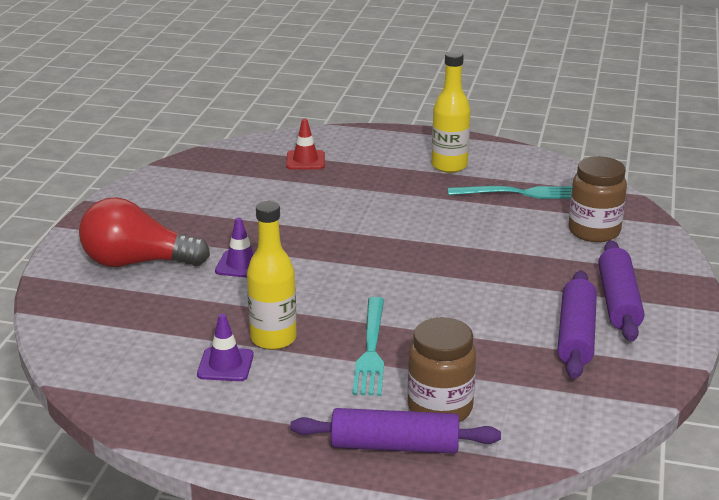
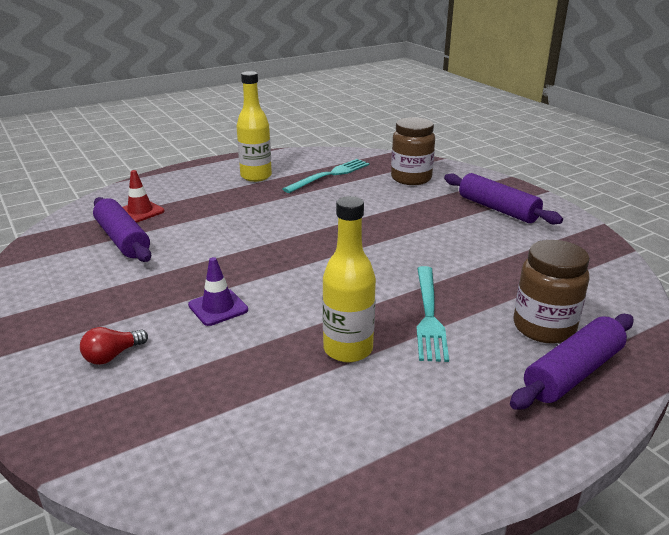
camera: 45 degrees left, 0 degrees up
(137, 262) = (112, 356): red light bulb -> red light bulb, size x0.44
(225, 365) = (349, 395): purple traffic cone -> none
(371, 349) = (429, 315): turquoise fork -> turquoise fork turned 45 degrees clockwise
(576, 335) = (516, 238): purple rolling pin -> purple rolling pin (122, 239)

